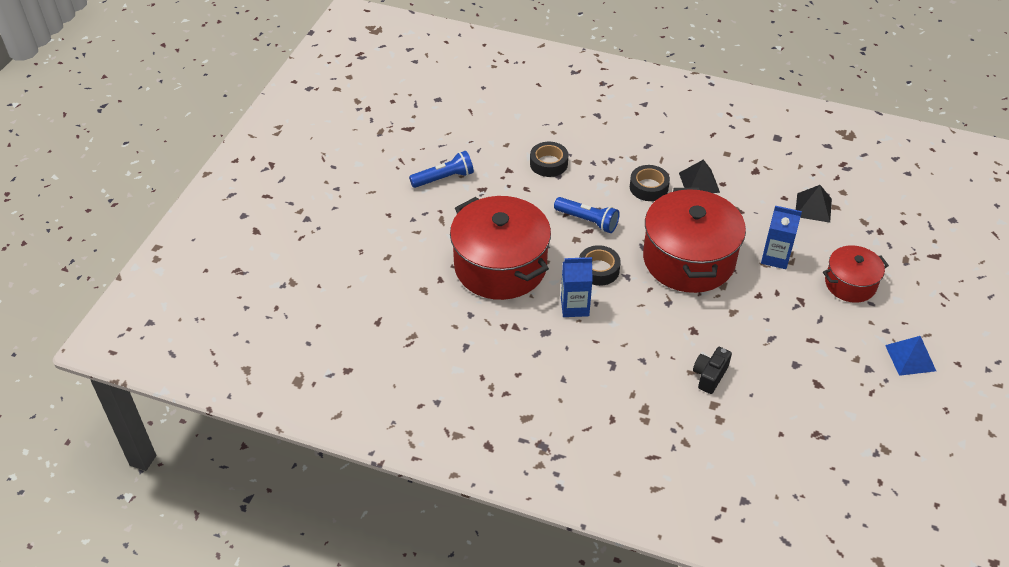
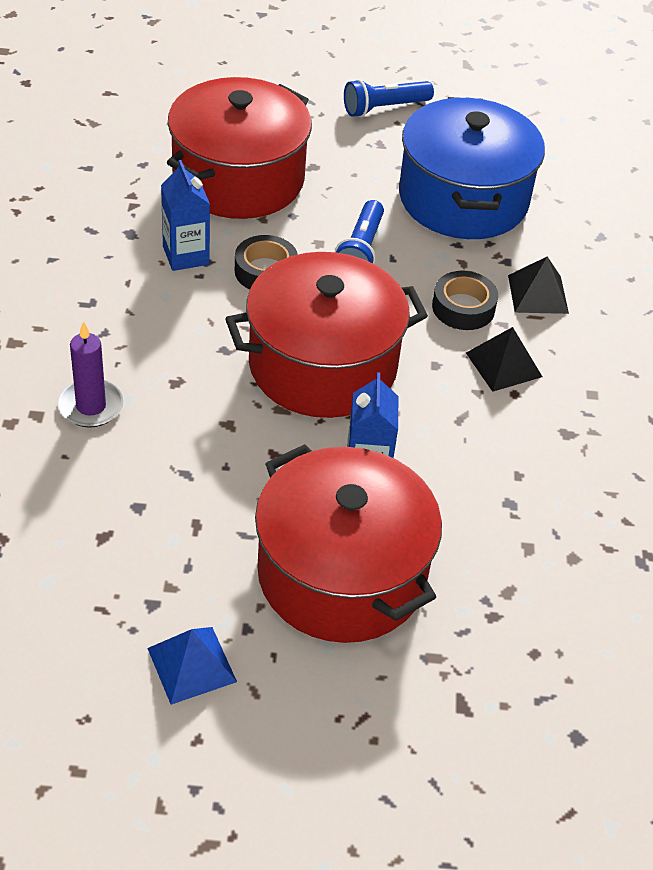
camera: 70 degrees right, 0 degrees up
(444, 178) = (384, 108): blue flashlight -> blue flashlight turned 105 degrees clockwise
(548, 163) = (463, 199): black tape -> blue pot
(709, 376) = (91, 406): black camera -> purple candle
(813, 207) = (511, 516): black pyramid -> black pyramid (537, 294)
(850, 284) = (341, 574): red pot -> red pot, size x1.84

